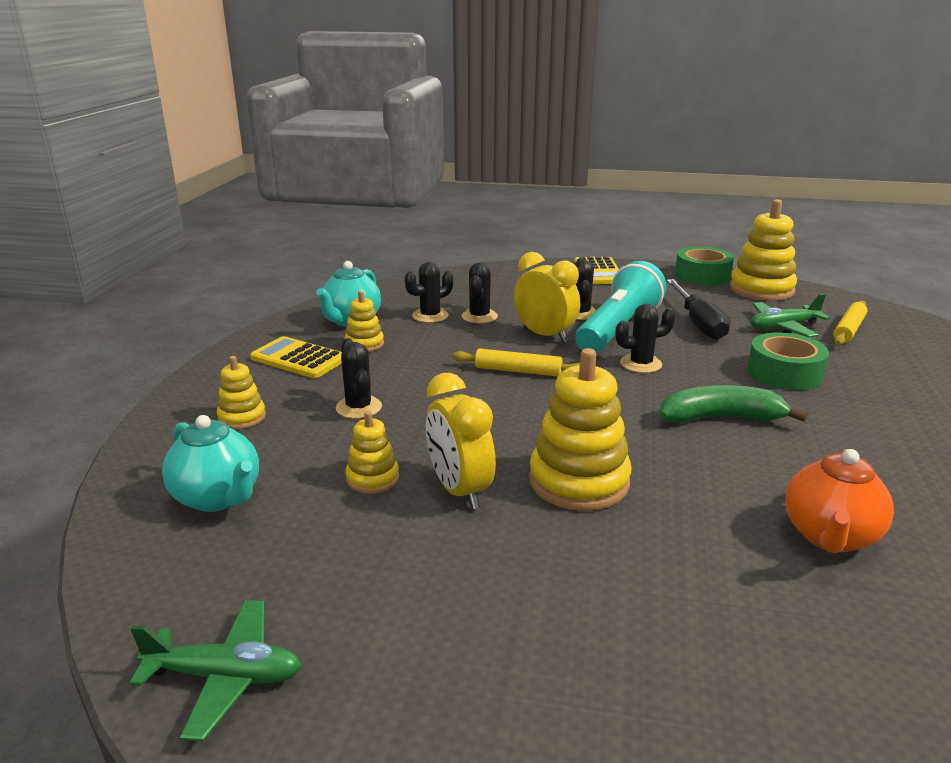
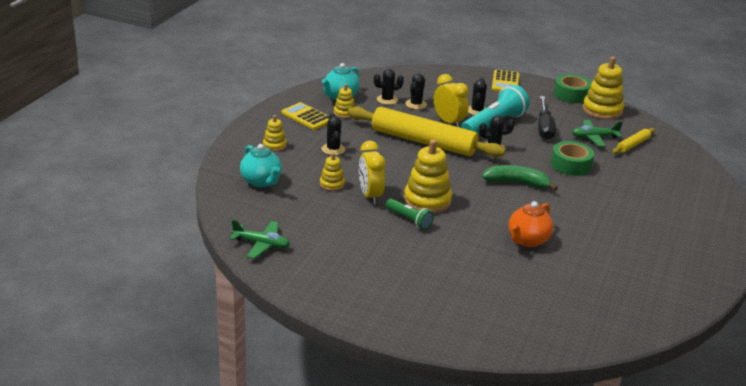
camera: 10 degrees right, 5 degrees up
(518, 371) = (423, 142): yellow rolling pin -> yellow rolling pin, size x2.25
(562, 533) = (409, 220): none -> green flashlight

